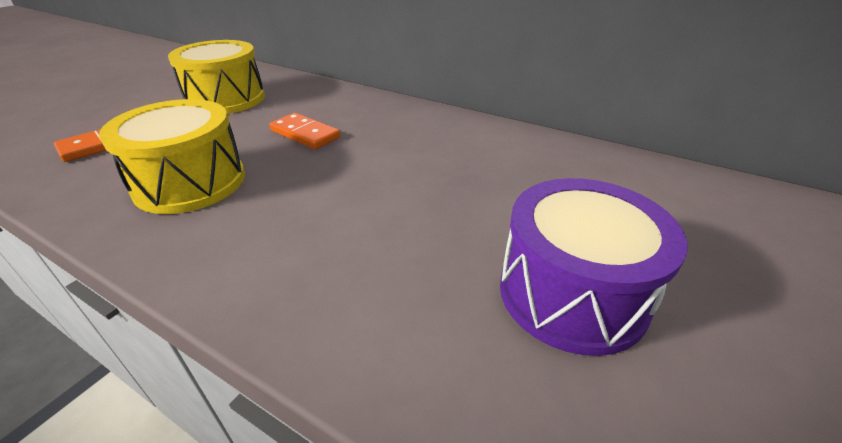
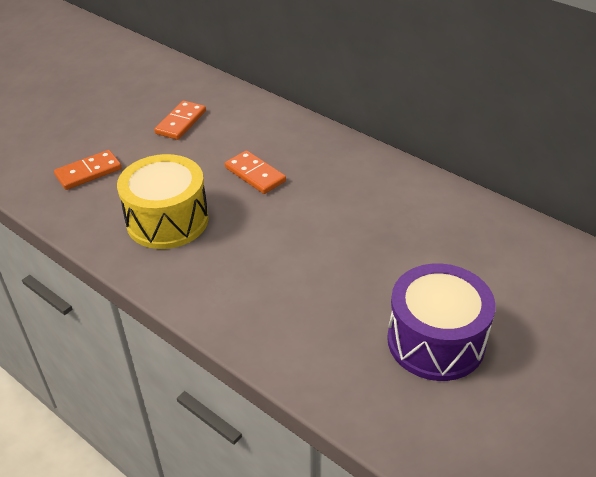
camera: 10 degrees right, 5 degrees up
(226, 99) = (181, 122): yellow drum -> orange domino

